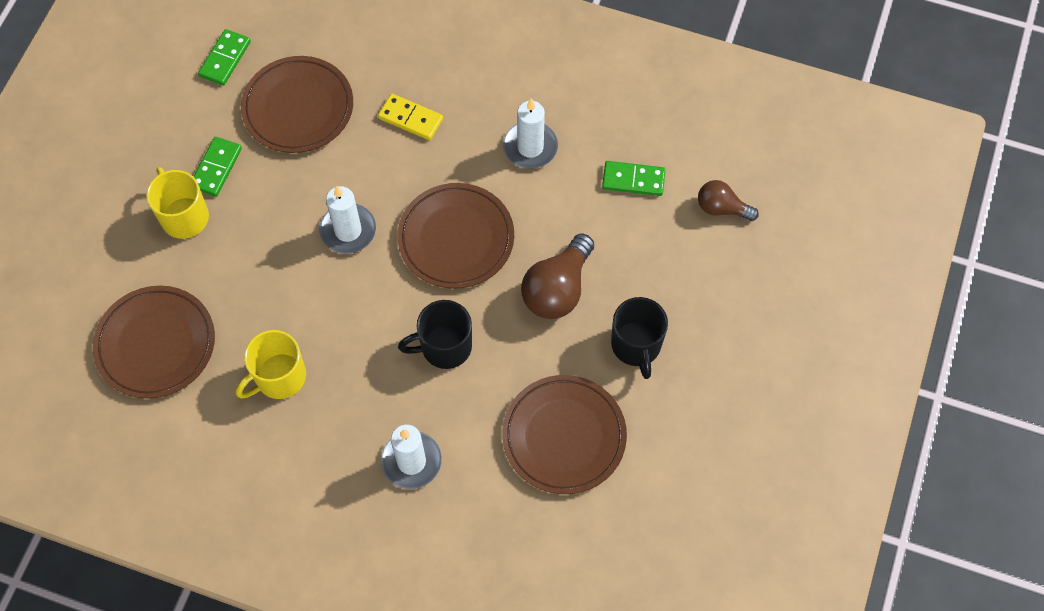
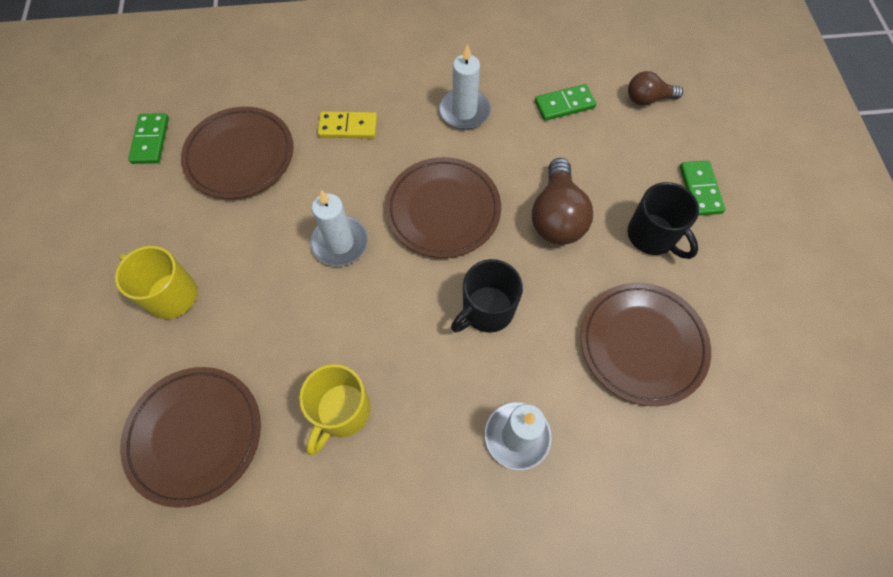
camera: 25 degrees left, 0 degrees up
(216, 168) = (184, 237): green domino -> green domino (700, 189)

